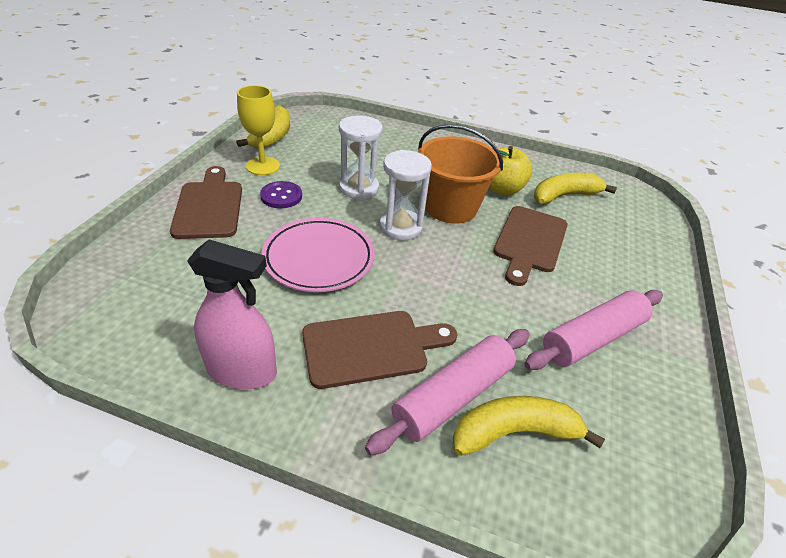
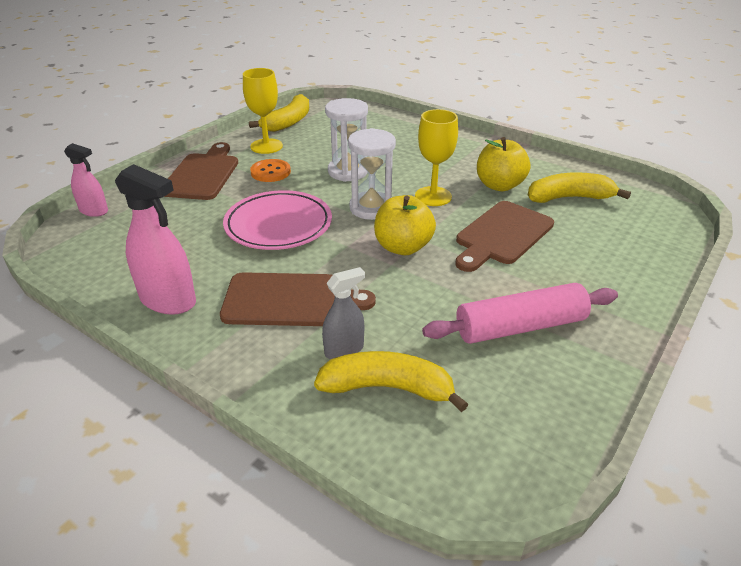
camera: 20 degrees right, 5 degrees down
(101, 267) = (94, 211): none -> pink spray bottle
(281, 196) = (270, 172): purple button -> orange button
(450, 207) = (433, 196): orange bucket -> yellow goblet
(450, 267) = (403, 247): none -> yellow apple
(453, 396) = (344, 350): pink rolling pin -> grey spray bottle

